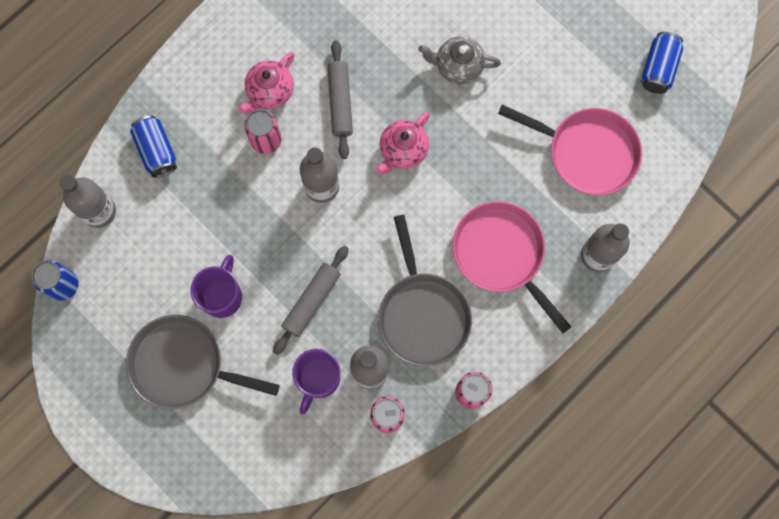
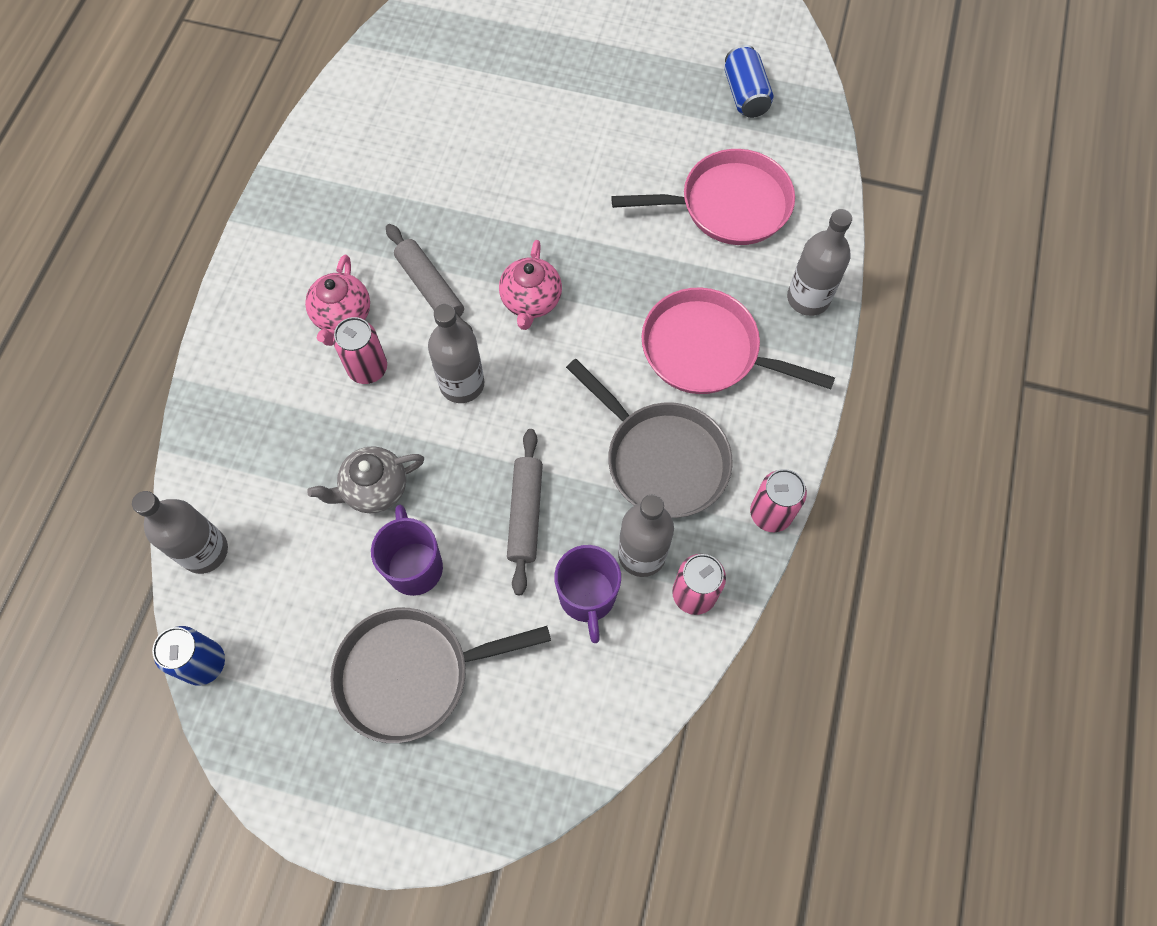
camera: 30 degrees left, 10 degrees down
(157, 151) = (241, 446): blue can -> none
(458, 66) = (538, 190): grey teapot -> grey teapot (374, 489)

